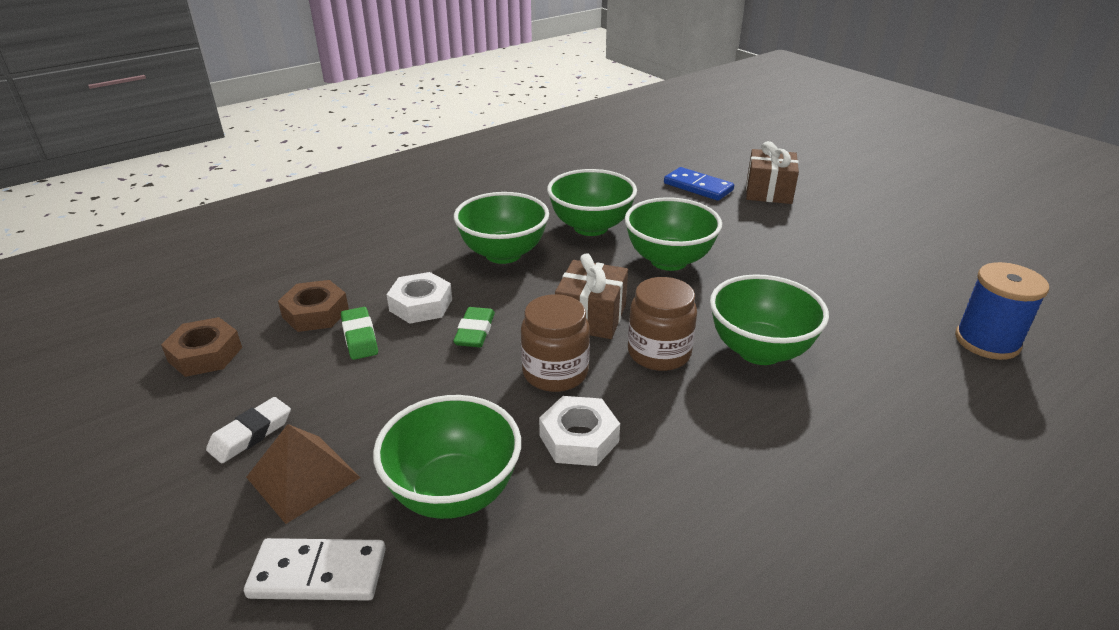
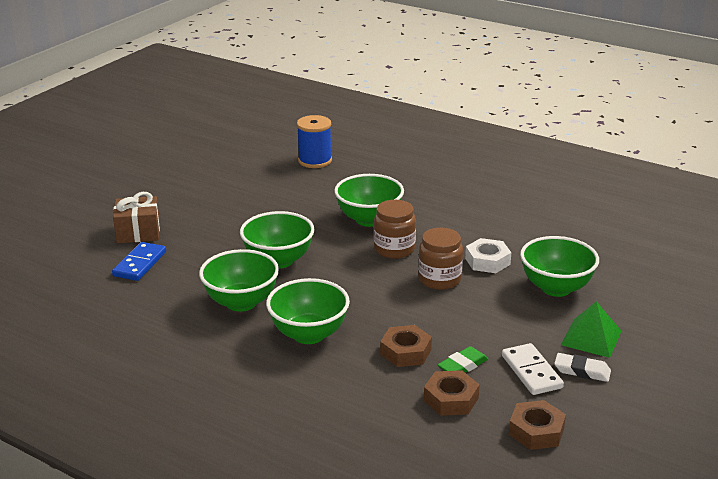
camera: 110 degrees left, 5 degrees down
(303, 477) = (591, 338): brown pyramid -> green pyramid
(318, 573) = (634, 310): white domino -> white domino (531, 372)
(421, 305) = (405, 352): white nut -> brown nut
(475, 331) = (420, 319): green eraser -> none
(591, 317) = (372, 278): brown gift -> none

